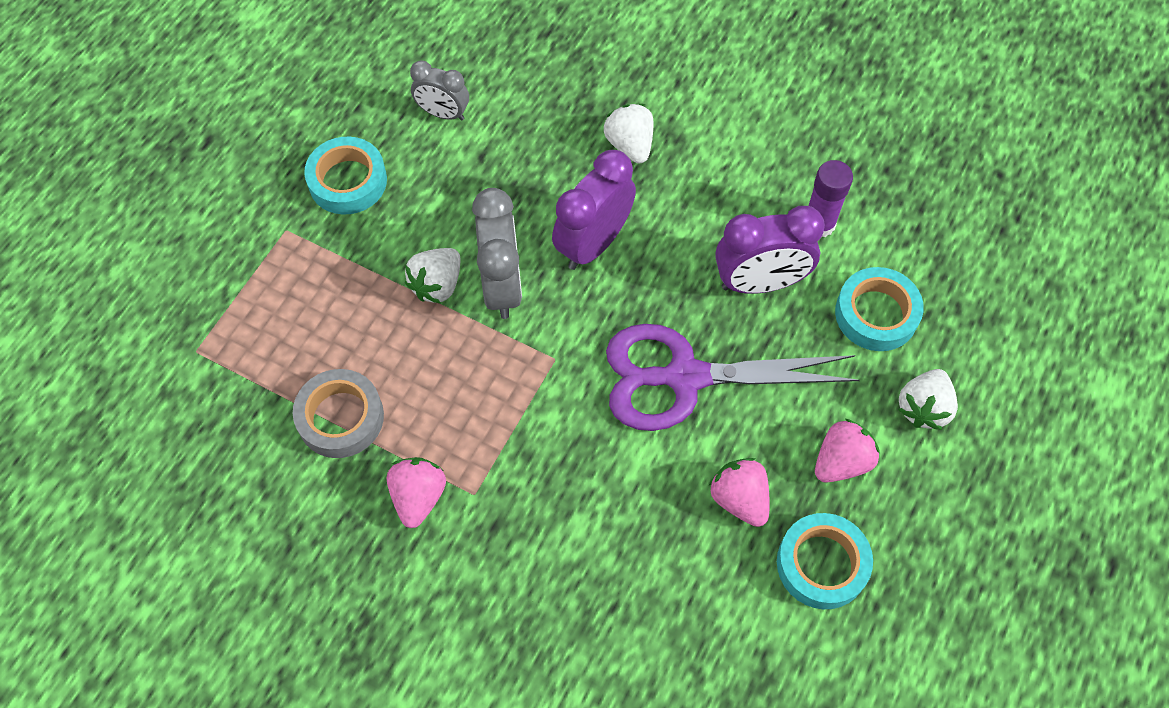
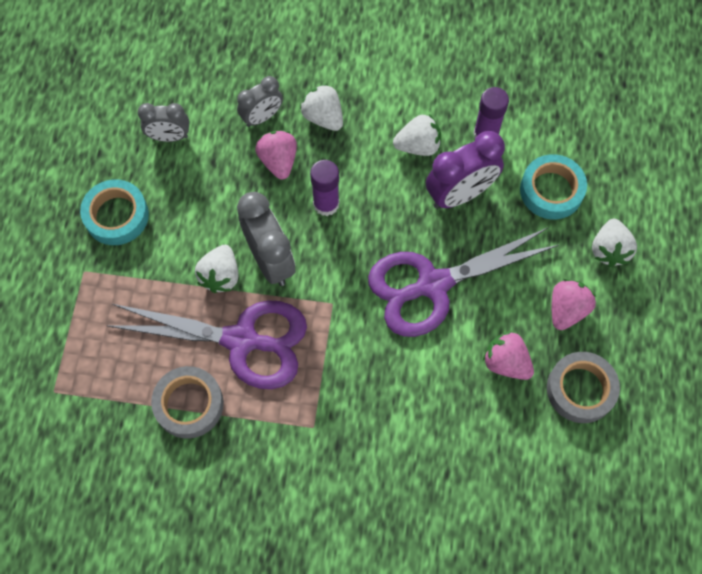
camera: 20 degrees left, 5 degrees up
(418, 497) = (273, 444): pink strawberry -> pink strawberry (278, 161)
(431, 366) = (242, 340): none -> purple scissors
(558, 124) = (262, 117): none -> grey clock
(593, 243) = (326, 204): purple clock -> purple glue stick
(731, 212) = (418, 146): none -> white strawberry
(822, 564) = (580, 389): turquoise tape -> grey tape

